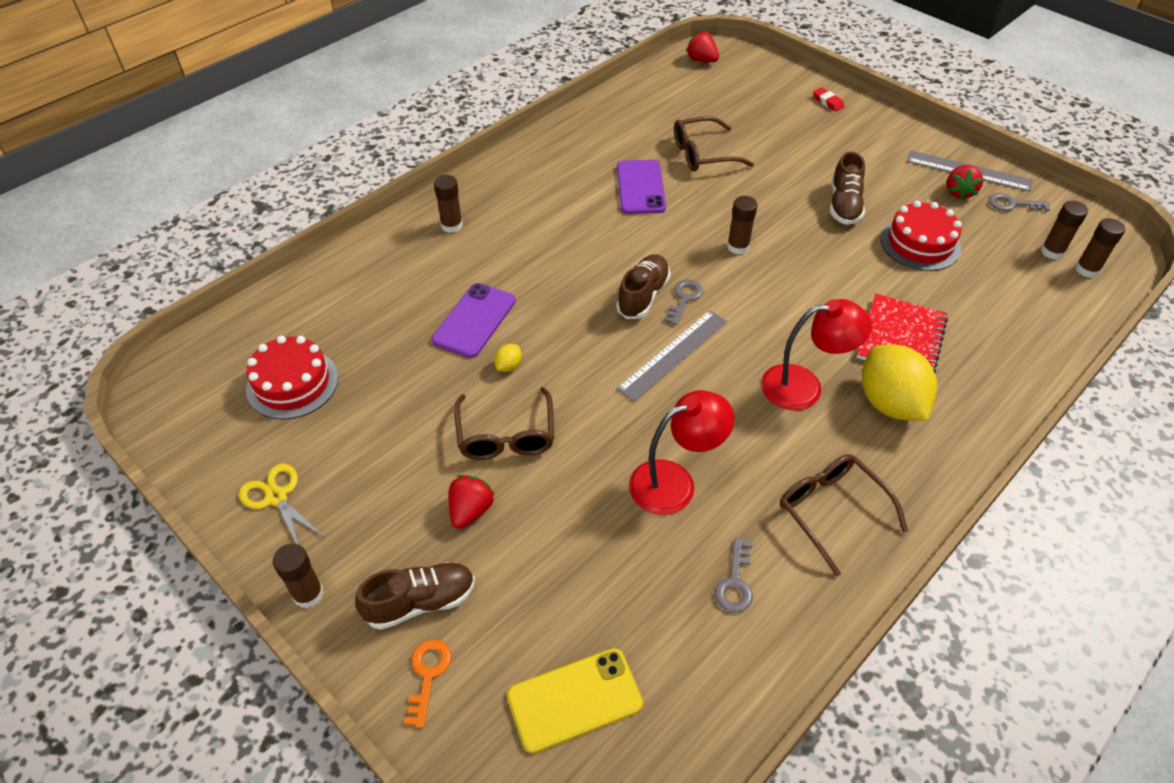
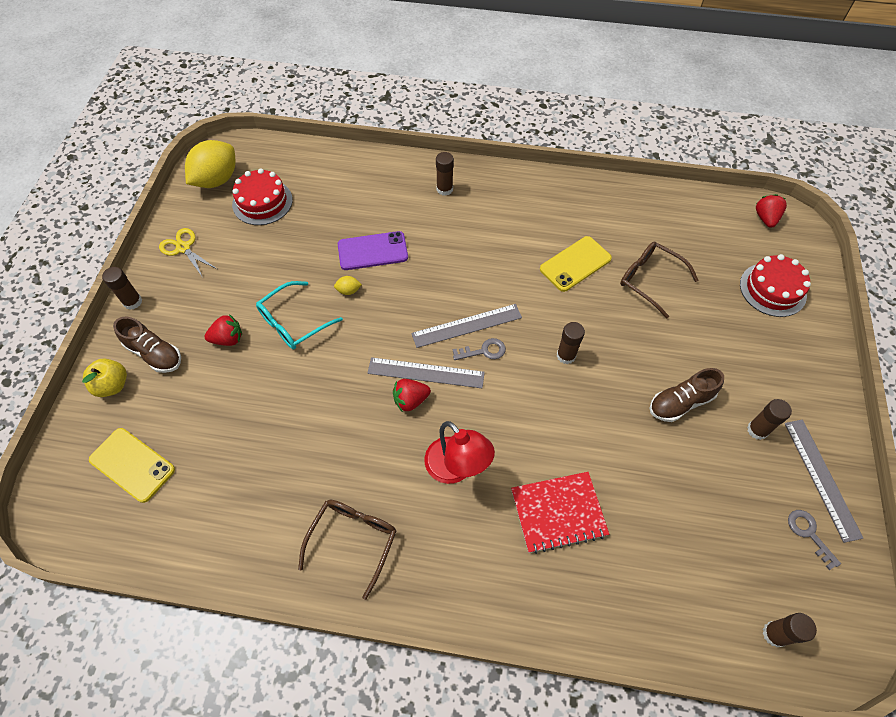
camera: 55 degrees right, 10 degrees up
(276, 497) = (183, 248): yellow scissors -> yellow scissors turned 60 degrees counterclockwise
(428, 675) = (112, 385): orange key -> yellow apple
(506, 436) = (293, 322): brown glasses -> turquoise glasses
(640, 187) = (575, 264): purple phone -> yellow phone
(643, 296) = (467, 326): brown shoe -> grey ruler
(675, 482) = (316, 432): red lamp -> none
(735, 582) = (259, 508): grey key -> none
(828, 102) = (805, 328): red eraser -> none
(890, 403) = (482, 535): yellow lemon -> yellow lemon (217, 180)
(920, 243) = (684, 479): red cake -> red cake (772, 289)
(959, 192) = (782, 482): red strawberry -> red strawberry (410, 400)
(1052, 252) = (772, 593): brown glue stick -> brown glue stick (757, 430)

